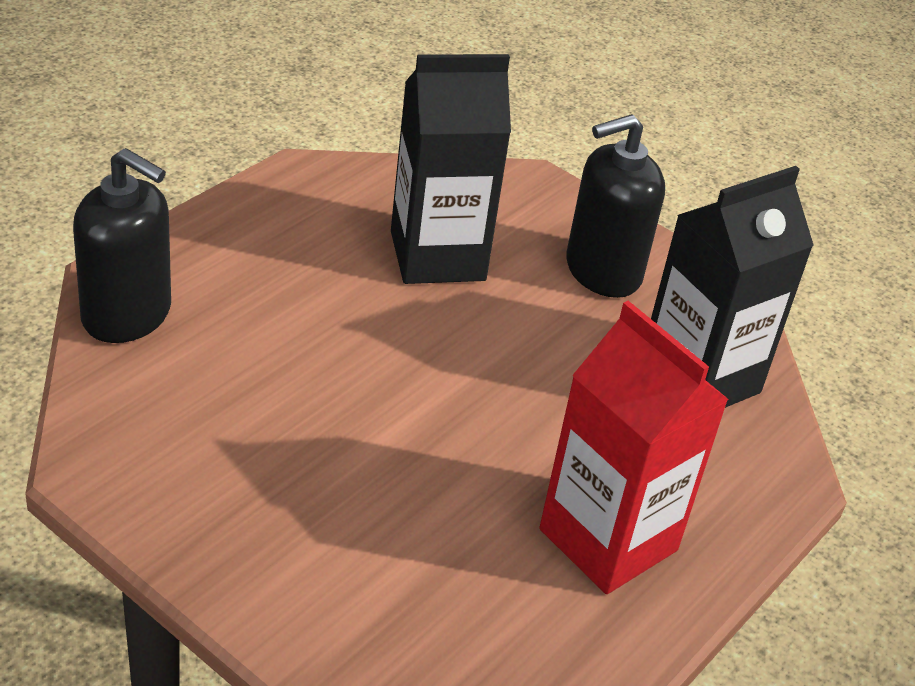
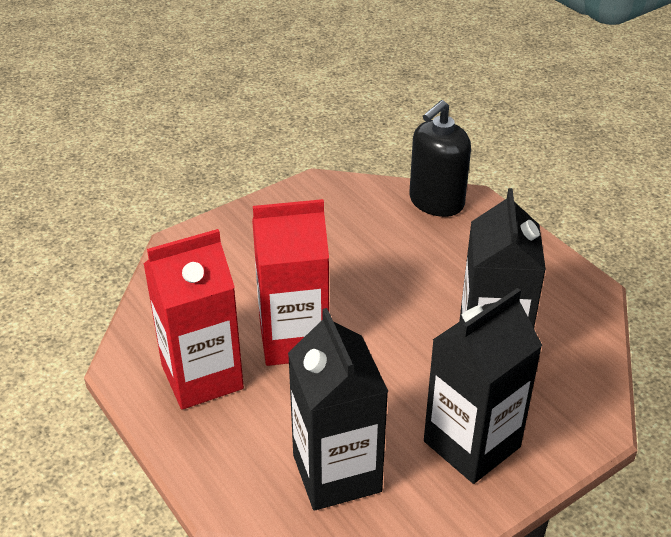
camera: 110 degrees right, 0 degrees up
(495, 447) = (294, 340): none -> red carton
(602, 271) = (471, 444): black soap dispenser -> black carton

